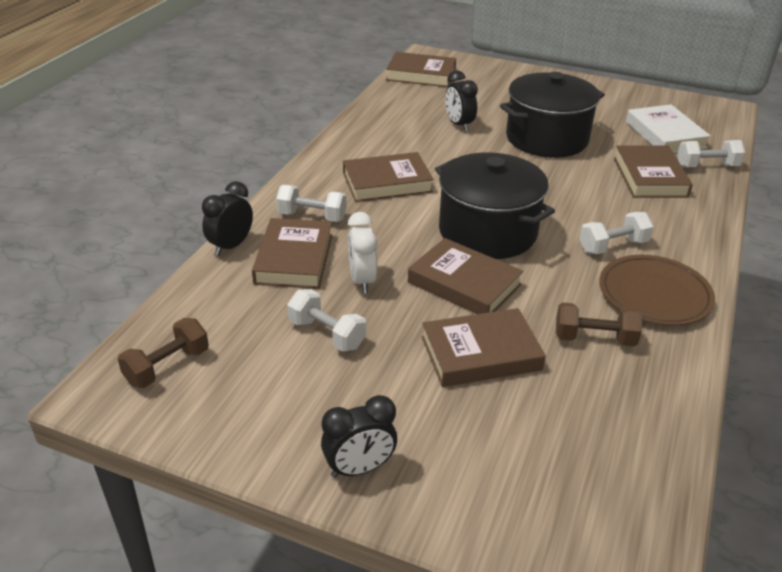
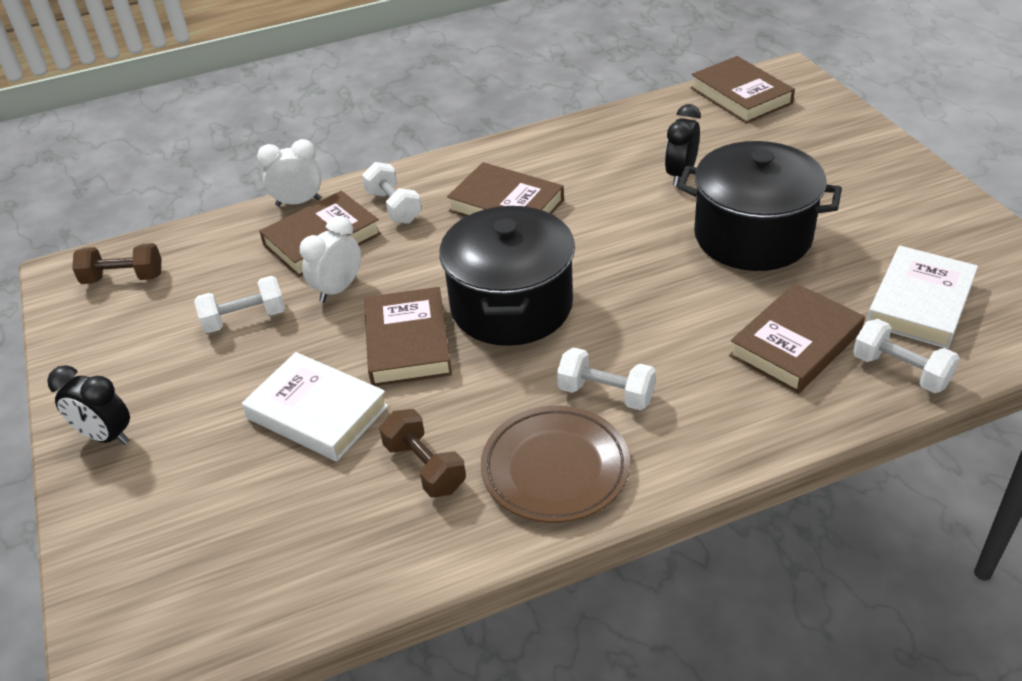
camera: 50 degrees right, 5 degrees up
(231, 246) = (298, 202): black clock -> white clock
(327, 334) = (245, 319): white dumbbell -> white dumbbell turned 75 degrees clockwise
(480, 353) = (317, 412): brown book -> white book

